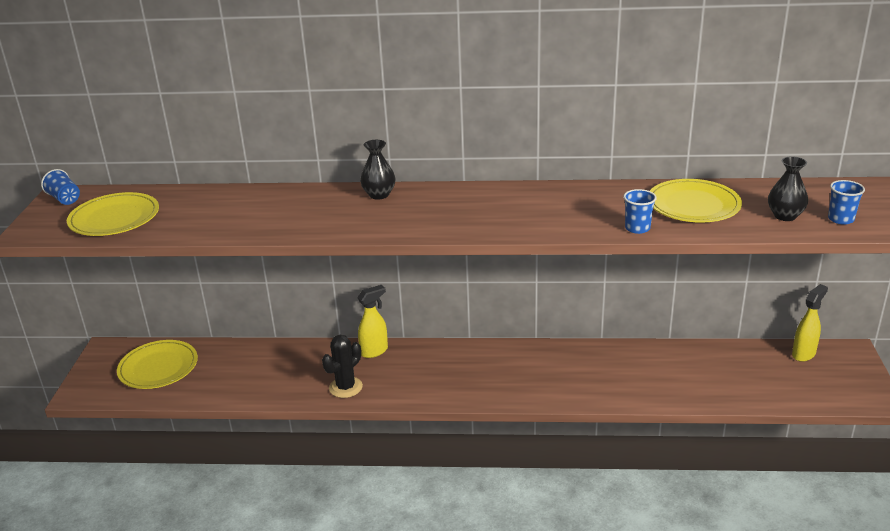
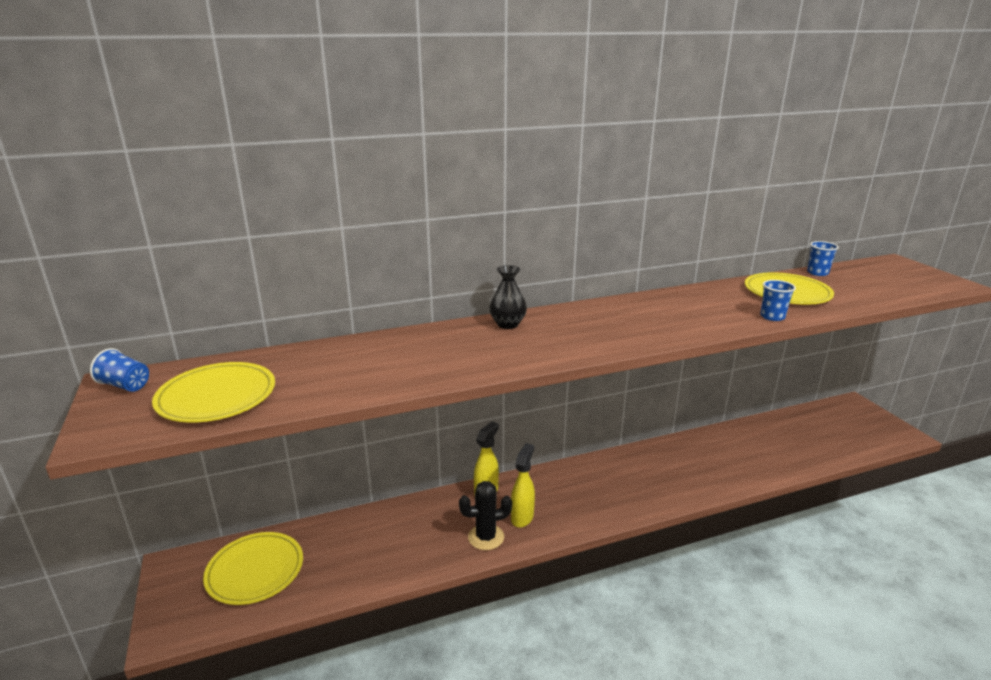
camera: 25 degrees left, 5 degrees down
(345, 387) = (486, 537): black cactus -> black cactus turned 60 degrees clockwise
(785, 216) = (862, 290): black vase -> none
(803, 354) = (827, 412): yellow spray bottle -> yellow spray bottle (522, 517)
(840, 219) = (902, 287): blue cup -> blue cup (817, 273)

